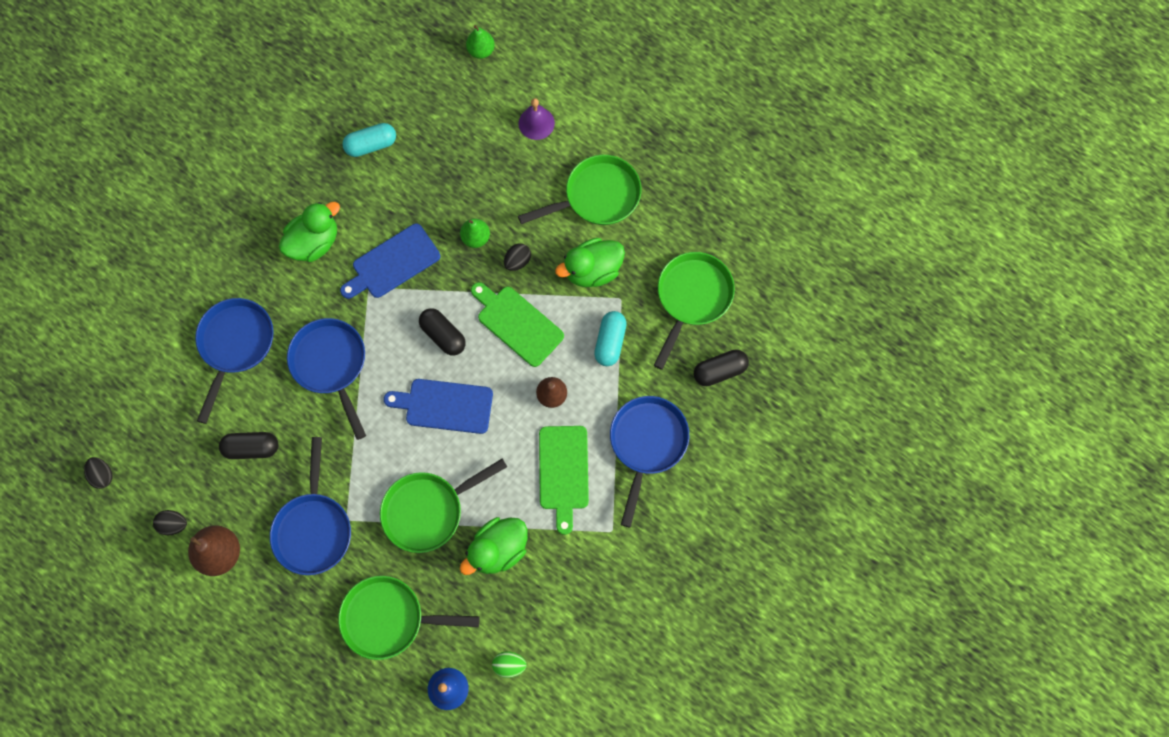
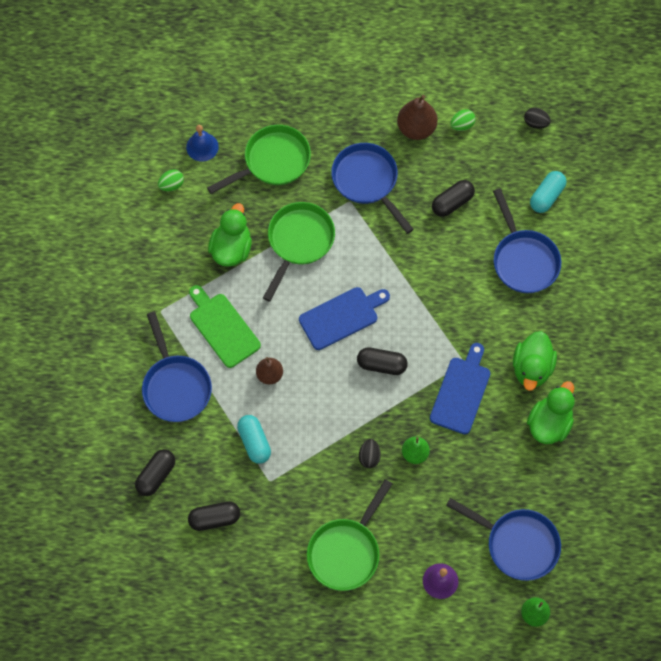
camera: 145 degrees right, 5 degrees down
(173, 524) = (462, 125): black egg -> green egg
(331, 365) = (445, 291): blue pan -> blue pan (517, 544)
(371, 145) = (554, 472): turquoise capsule -> turquoise capsule (546, 196)
(517, 323) = (334, 409): green cutting board -> none
(592, 270) = (307, 488): green duck -> green duck (549, 423)
(692, 298) = (215, 519): green pan -> black capsule

